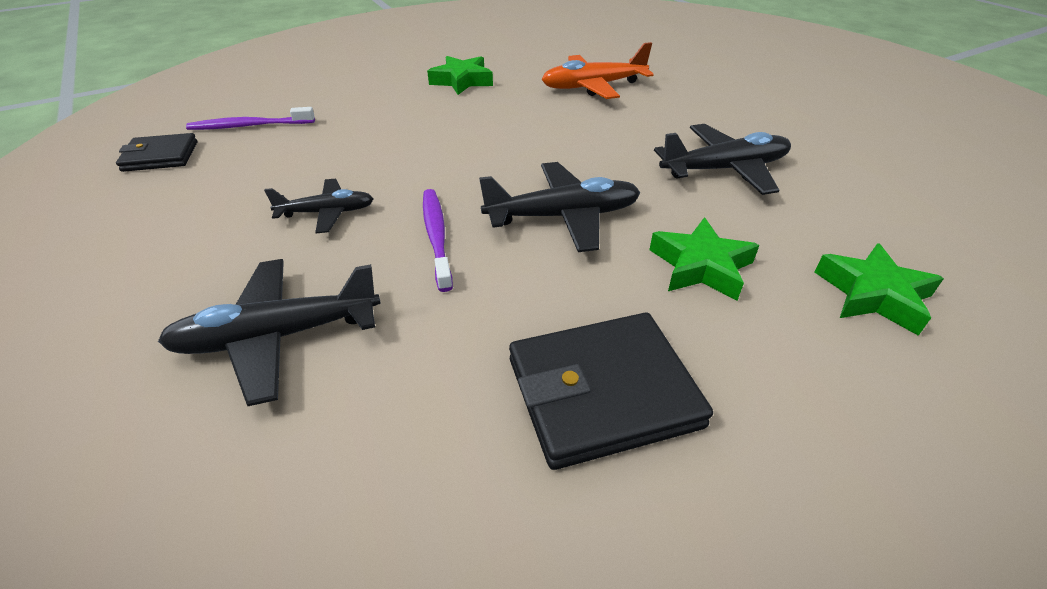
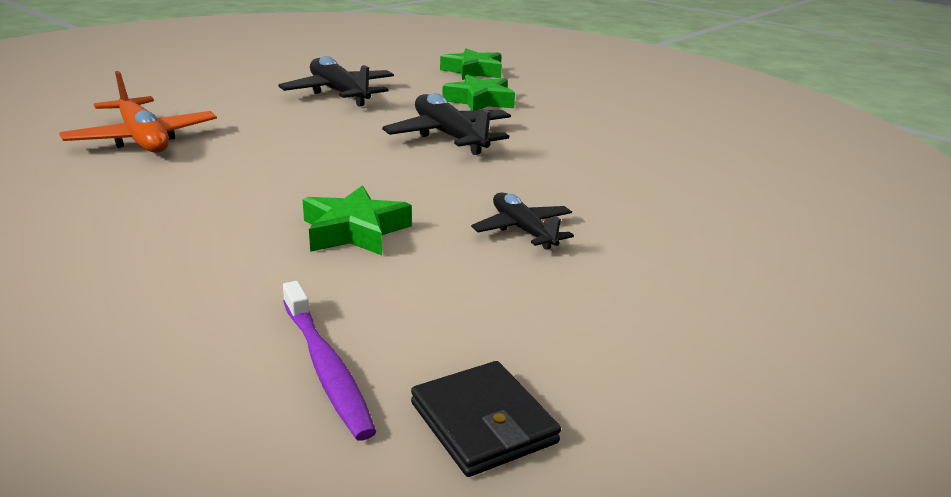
camera: 110 degrees left, 15 degrees down
(277, 336) = (689, 208): black plane -> none
(436, 237) = (517, 175): purple toothbrush -> none
(462, 81) = (108, 216): green star -> green star (354, 231)
(602, 392) = (614, 119): black wallet -> none

